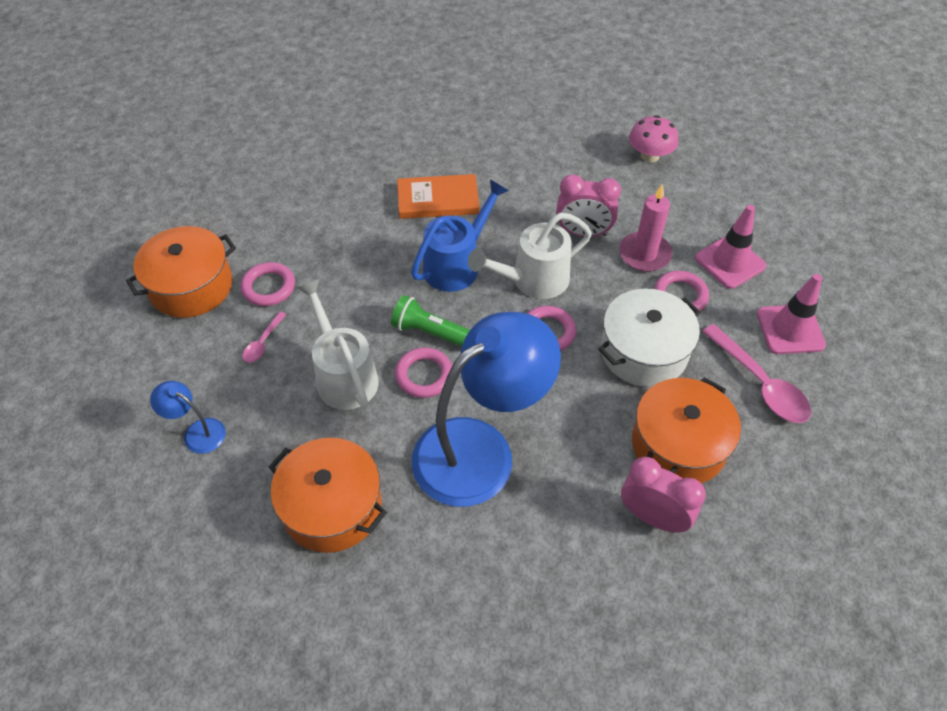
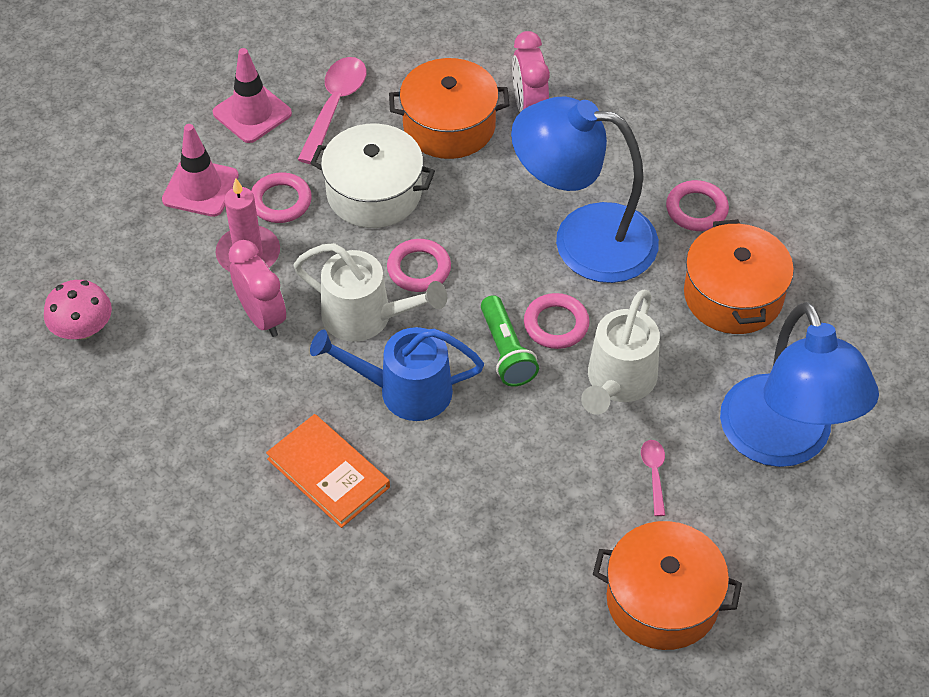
camera: 130 degrees left, 0 degrees up
(197, 432) = (783, 442): blue lamp -> blue lamp, size x2.40
(263, 343) = (654, 474): pink spoon -> pink spoon turned 75 degrees counterclockwise
(268, 287) = (592, 528): pink ring -> pink ring (696, 209)

